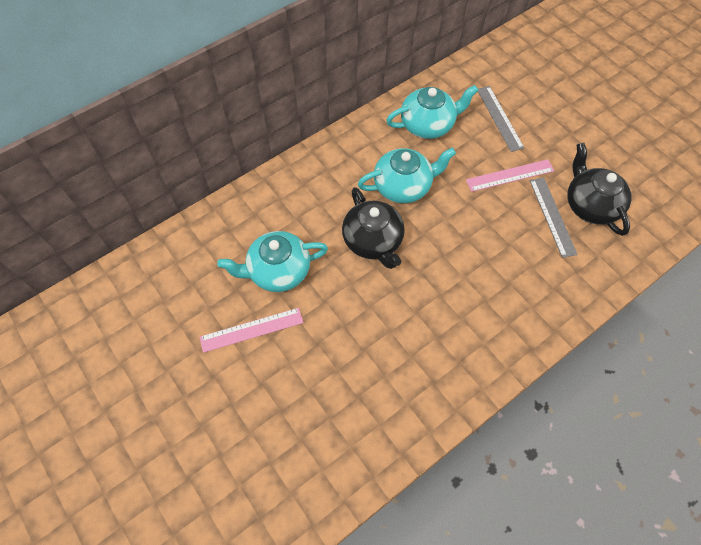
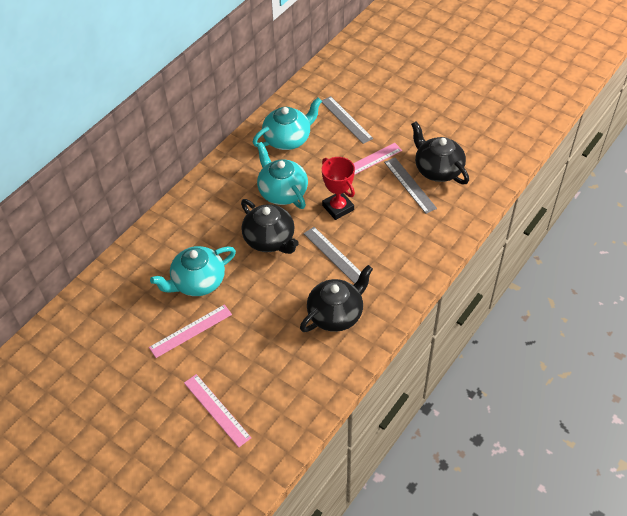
camera: 15 degrees left, 10 degrees down
(249, 441) = (216, 410): none -> pink ruler
(403, 186) = (282, 192): turquoise teapot -> turquoise teapot turned 90 degrees counterclockwise
(422, 357) = (336, 314): none -> black teapot
(440, 281) = (334, 255): none -> grey ruler
(461, 222) = (338, 208): none -> red trophy

